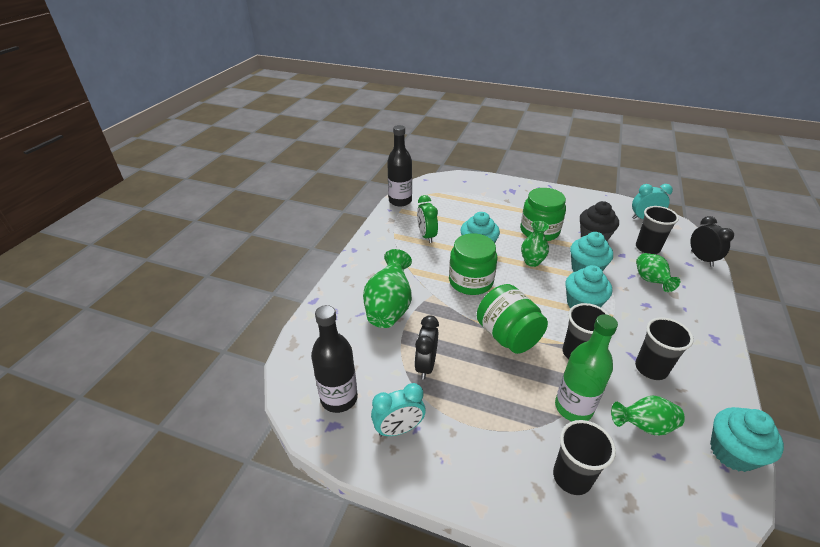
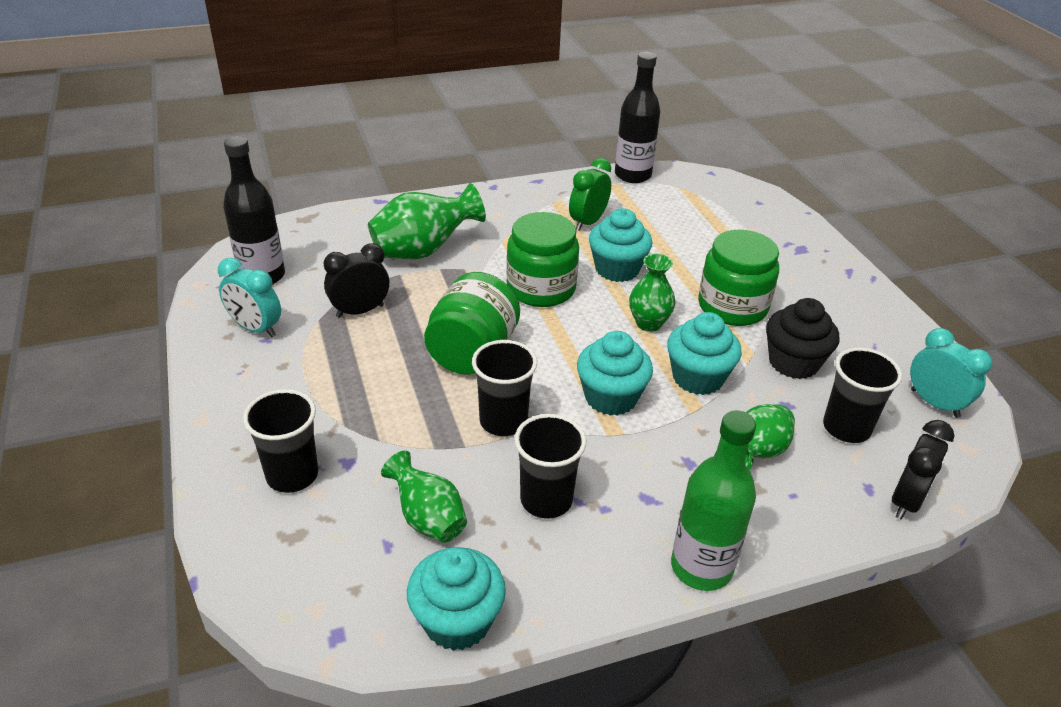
camera: 50 degrees right, 0 degrees up
(573, 407) = (401, 445): green bottle -> green bottle (701, 567)

